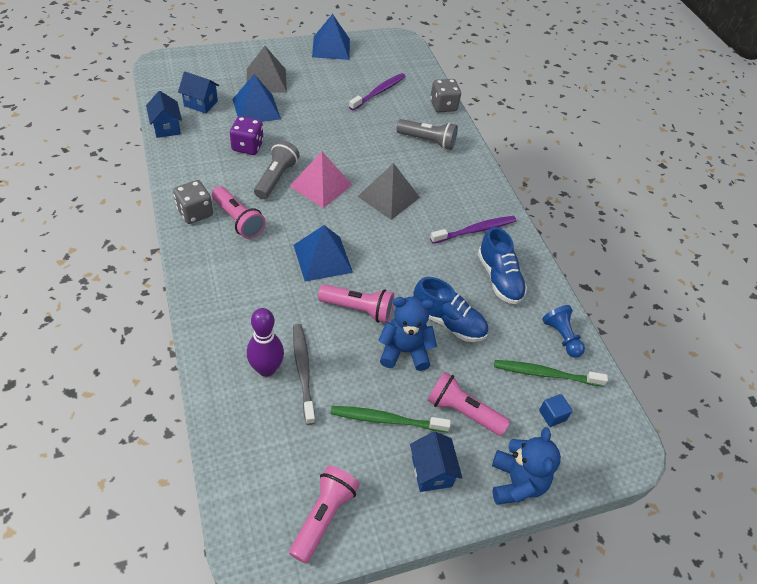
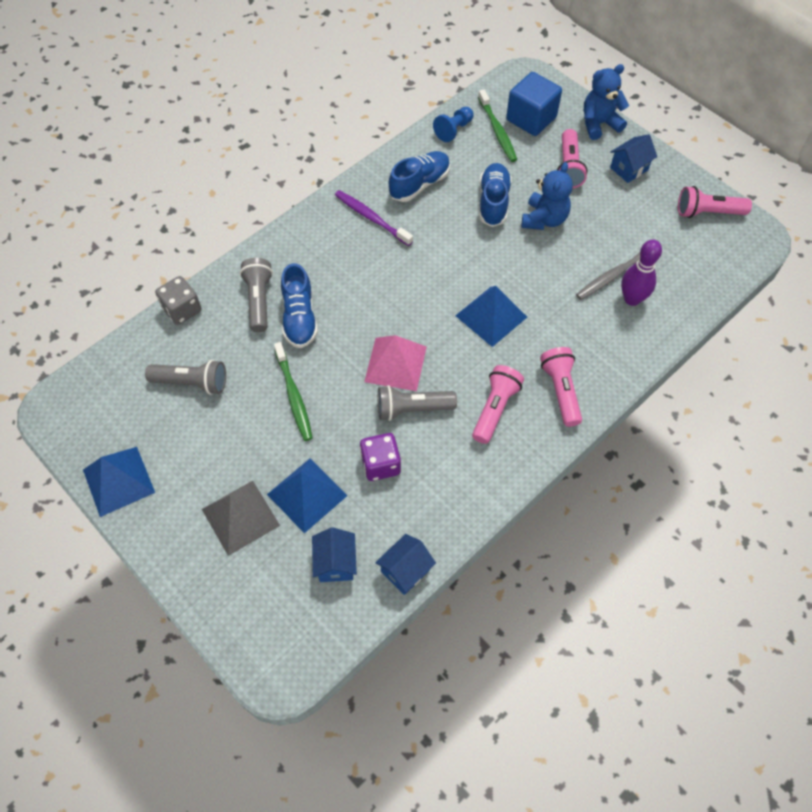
camera: 110 degrees left, 10 degrees up
(195, 212) = (513, 453): grey dice -> none
(358, 309) = (527, 265): pink flashlight -> pink flashlight (561, 391)
(379, 92) = (192, 383): purple toothbrush -> grey flashlight
(386, 420) = (611, 207): green toothbrush -> green toothbrush (294, 396)
(388, 197) = (372, 300): grey pyramid -> none
(398, 154) = (299, 318): none -> blue shoe
(404, 351) = (544, 219): blue teddy bear -> blue teddy bear turned 135 degrees counterclockwise
(552, 415) = (531, 119): blue cube -> blue cube, size x2.24

